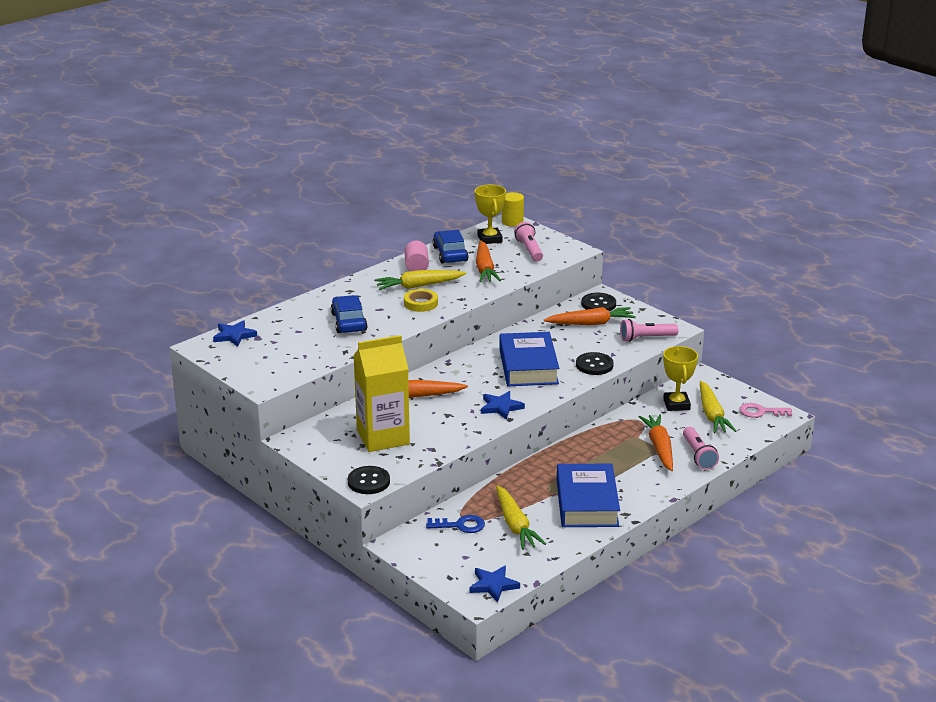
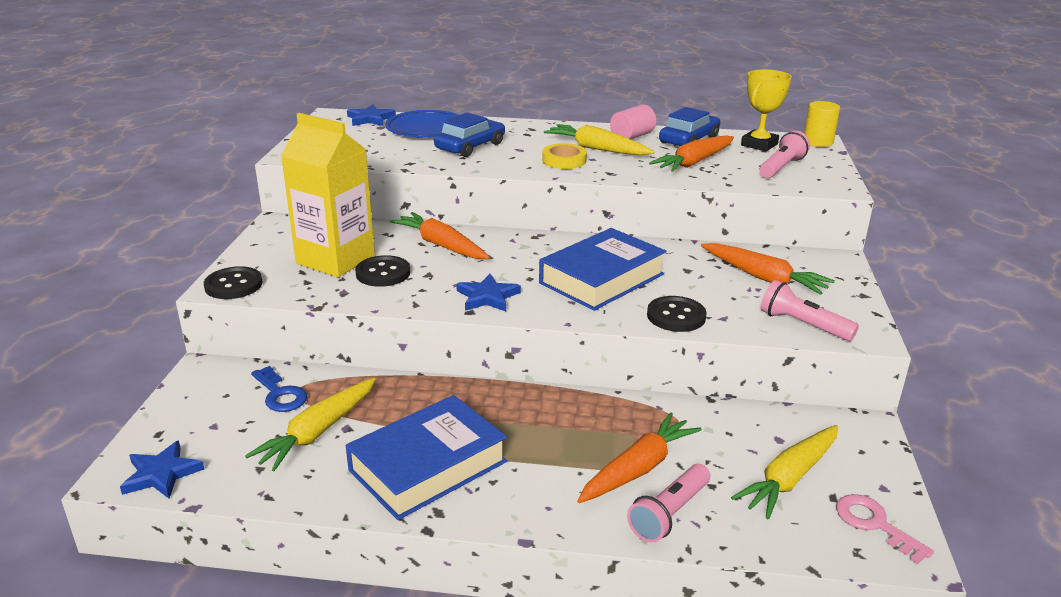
camera: 50 degrees right, 0 degrees up
(290, 324) = (426, 129): none -> blue plate
(598, 304) = (814, 265): black button -> black button (383, 273)
(676, 404) = (762, 435): yellow trophy -> none

